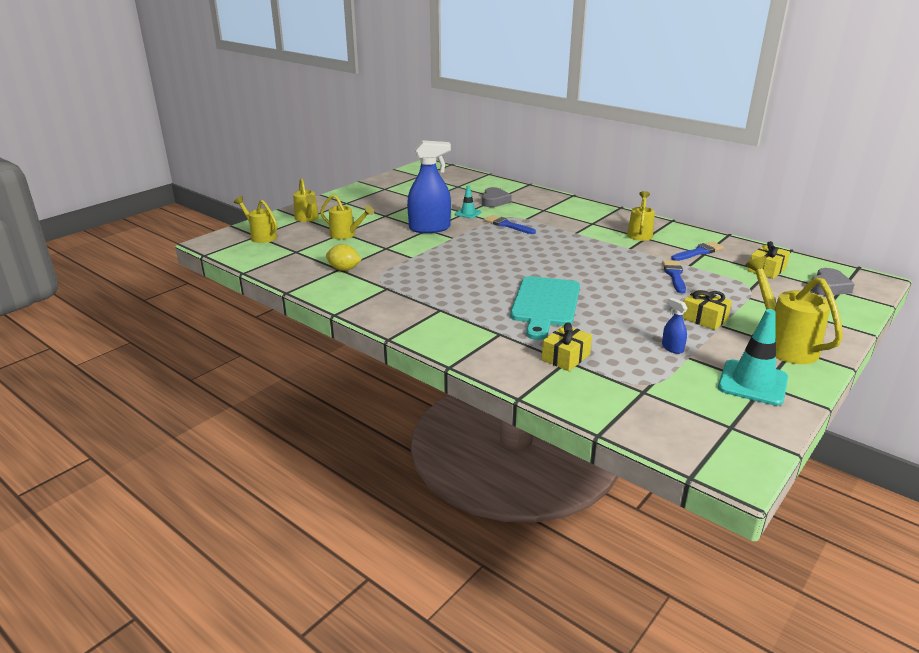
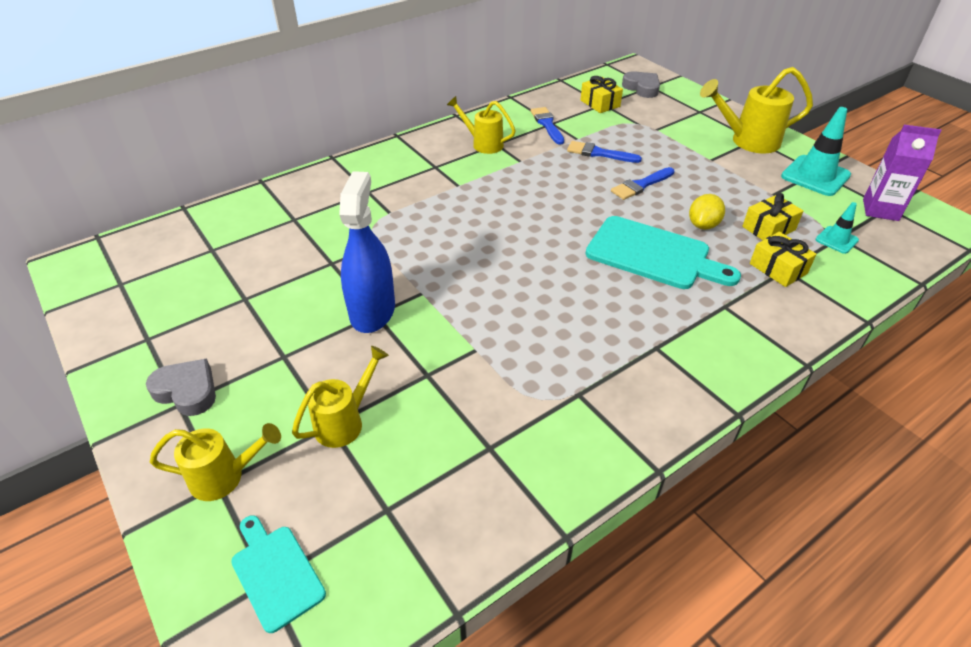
camera: 75 degrees left, 15 degrees up
(261, 236) = (275, 573): yellow watering can -> turquoise cutting board
(344, 269) = (494, 440): yellow lemon -> yellow lemon (703, 225)
(468, 213) = (336, 260): turquoise traffic cone -> turquoise traffic cone (836, 240)
(494, 201) = (305, 226): grey heart -> grey heart (187, 391)
(507, 225) = (403, 233): blue brush -> blue brush (641, 185)
(672, 348) = (756, 198): blue spray bottle -> none
(704, 318) = (697, 164): yellow gift -> yellow gift (768, 228)
(720, 421) = (880, 210): none -> purple carton

